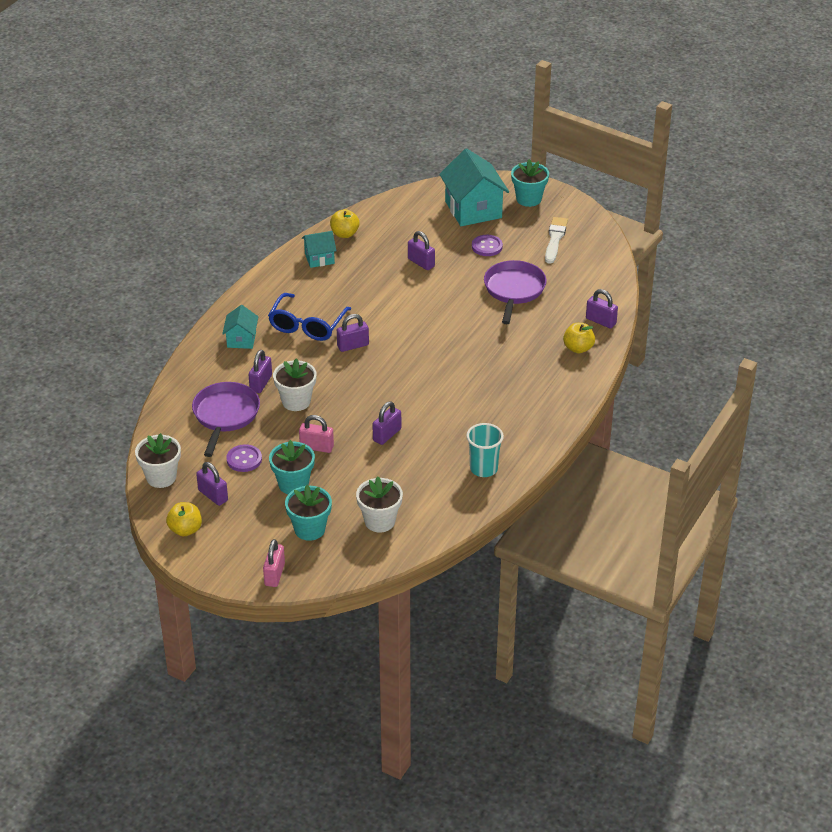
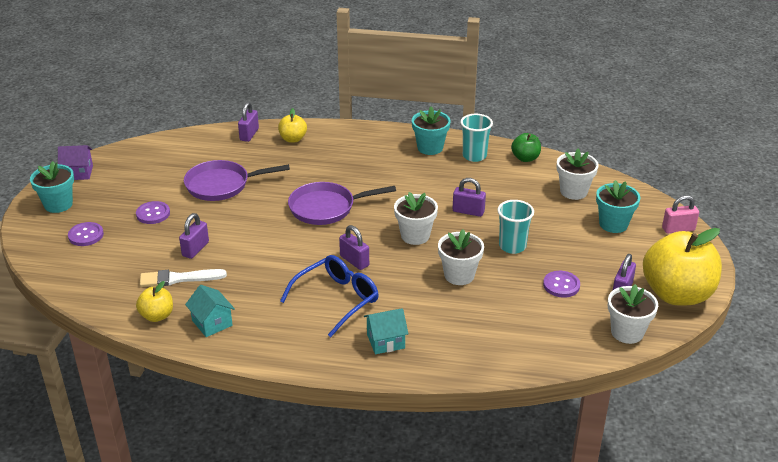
camera: 110 degrees left, 5 degrees down
(185, 530) = (676, 294): yellow apple -> yellow apple, size x2.14
(225, 416) = (511, 316): purple pan -> purple pan (326, 208)
(261, 383) = (447, 306): purple padlock -> none
(293, 484) = (569, 247): turquoise flower pot -> turquoise flower pot (430, 148)
(307, 325) = (336, 300): blue glasses -> blue glasses turned 45 degrees counterclockwise
(316, 447) = (512, 246): pink padlock -> turquoise cup
(368, 390) = (415, 236): none -> white flower pot
(460, 506) = (525, 158): none -> green apple
(473, 209) = (86, 235): turquoise house -> purple button
(555, 239) = (128, 177): white brush -> white brush (178, 279)
(576, 212) = (78, 173): none -> purple house

